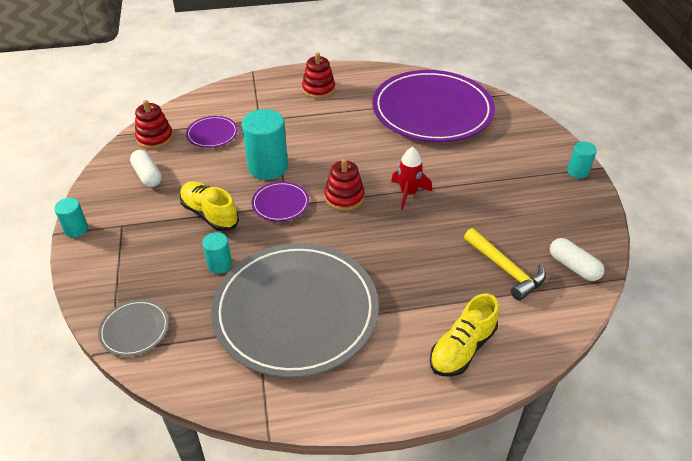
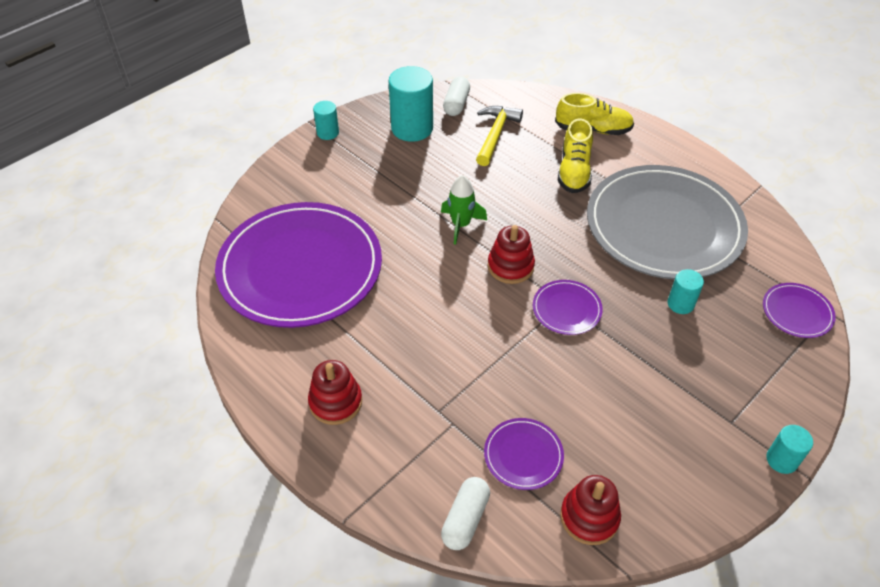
camera: 125 degrees left, 5 degrees up
(134, 329) = (797, 312): grey plate -> purple plate
(148, 175) = (651, 463): white capsule -> white capsule (465, 519)
(210, 214) = (638, 356): yellow shoe -> yellow shoe (574, 171)
(268, 167) = (527, 355): turquoise cylinder -> turquoise cylinder (412, 128)
(408, 193) = (461, 225): red rocket -> green rocket

